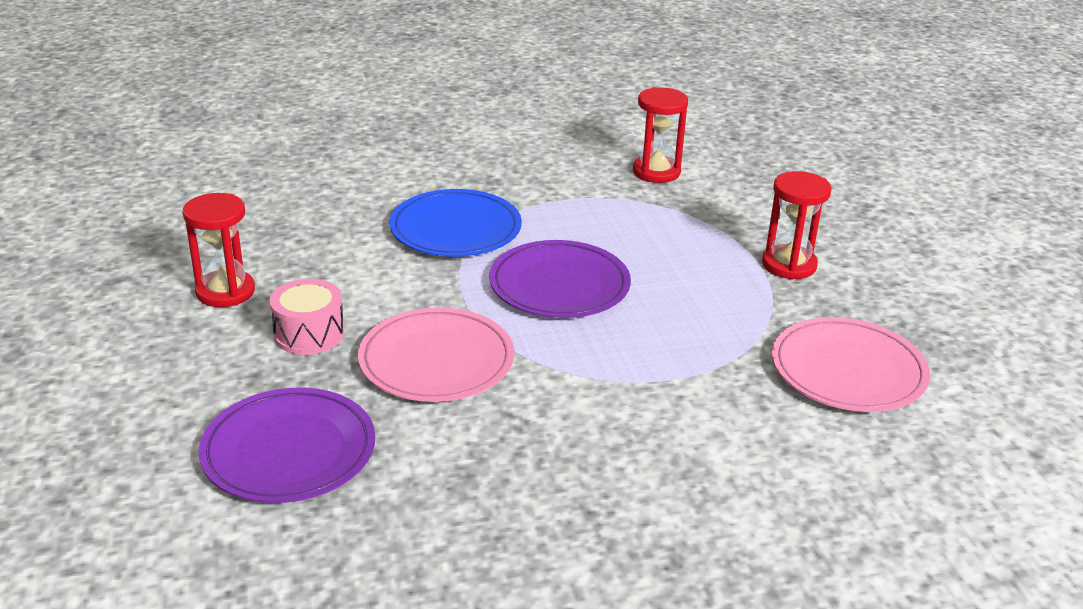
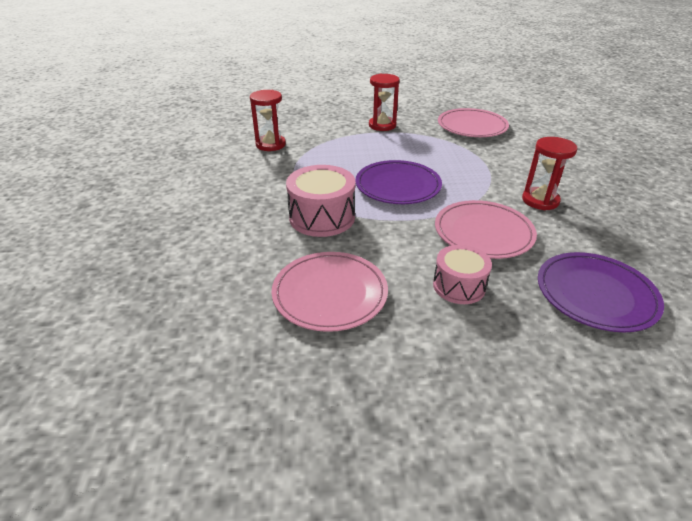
camera: 80 degrees left, 5 degrees up
(225, 292) = (399, 334): red hourglass -> red hourglass (540, 200)
(295, 246) = (330, 294): none -> pink plate
(455, 229) = (322, 217): blue plate -> pink drum

